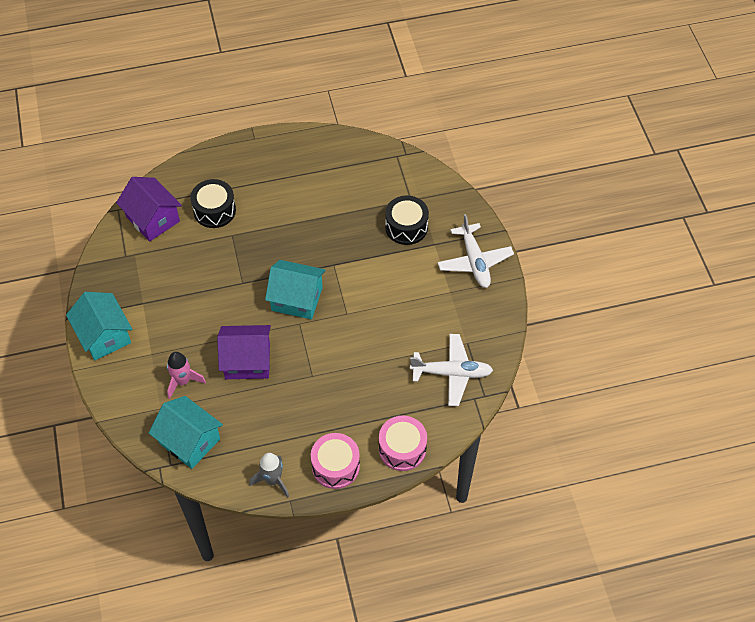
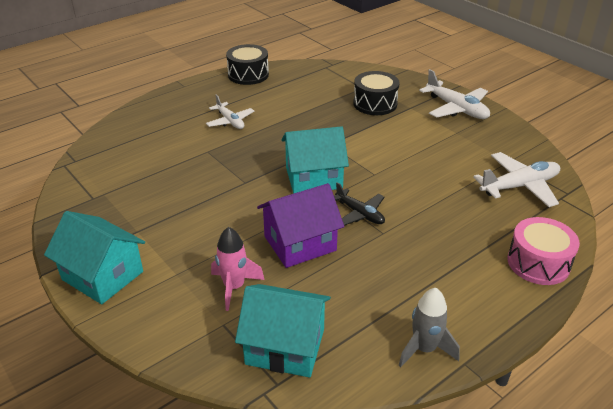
camera: 25 degrees left, 20 degrees down
(153, 219) = (110, 162): purple house -> none
(214, 210) = (176, 139): black drum -> black drum (248, 75)
(269, 204) = (230, 121): none -> white plane
(307, 350) = (360, 213): none -> black plane
(335, 466) = (484, 306): pink drum -> none

